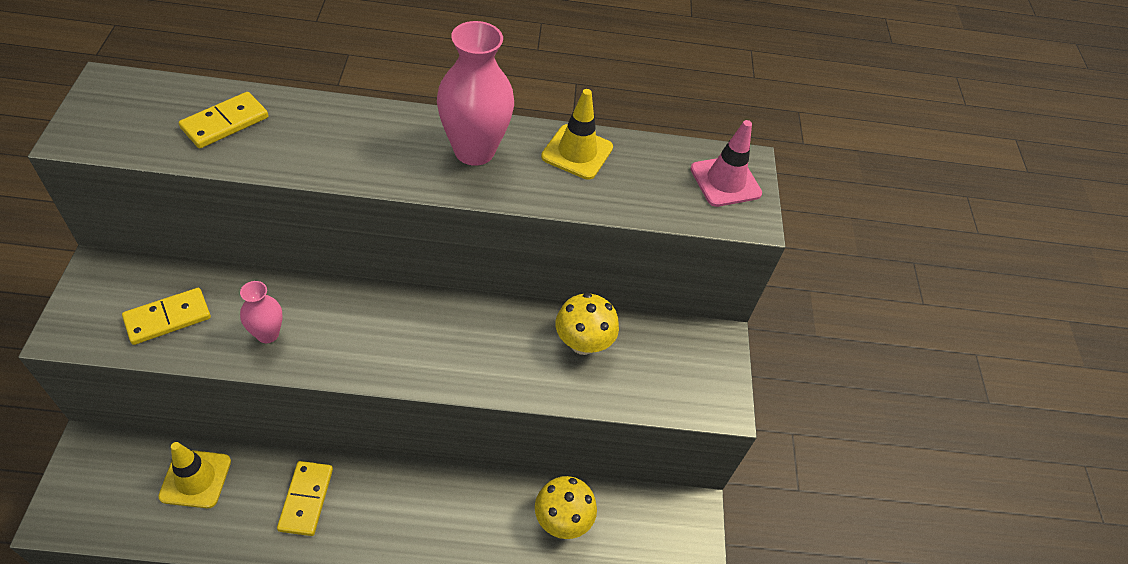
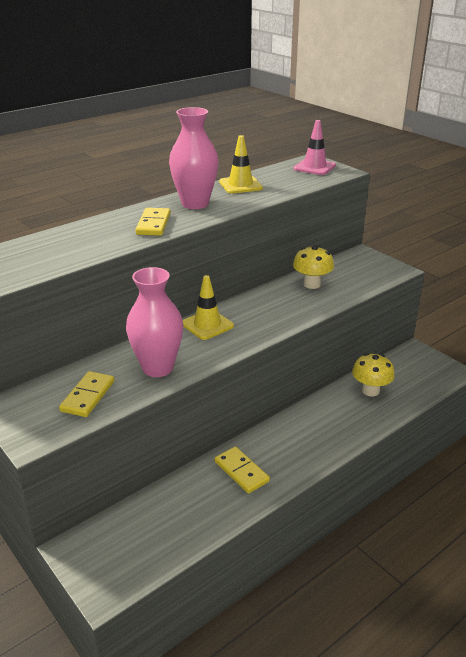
camera: 35 degrees left, 20 degrees down
(195, 479) = (165, 510): yellow traffic cone -> yellow traffic cone (207, 325)
(225, 123) = (46, 250): yellow domino -> yellow domino (153, 224)
(267, 334) = (157, 368): pink vase -> pink vase, size x1.86

